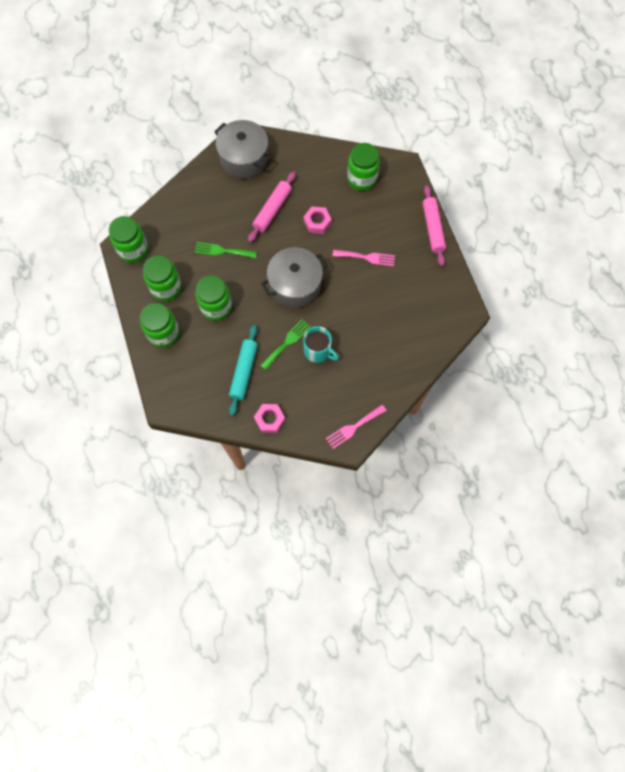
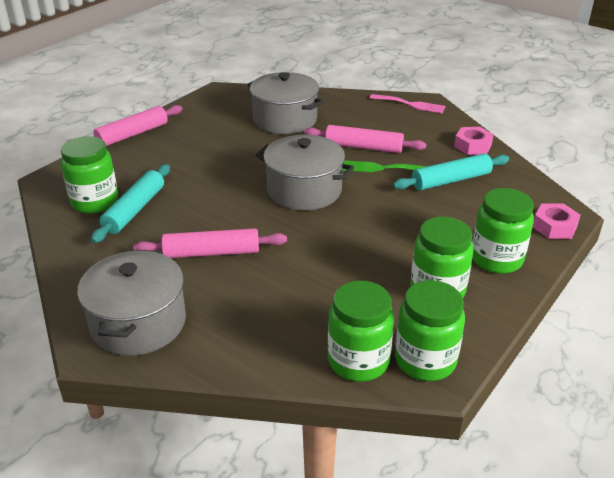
camera: 125 degrees left, 35 degrees down
(216, 307) = (405, 234): green jar -> green jar (358, 361)
(222, 251) = (322, 267): green fork -> none
(317, 222) = (197, 209): pink nut -> pink nut (554, 227)
(318, 351) = (363, 147): turquoise mug -> pink rolling pin
(339, 193) = (134, 210): none -> turquoise rolling pin
(367, 257) = (213, 159): pink fork -> none
(390, 328) = (285, 120): none -> grey pot

